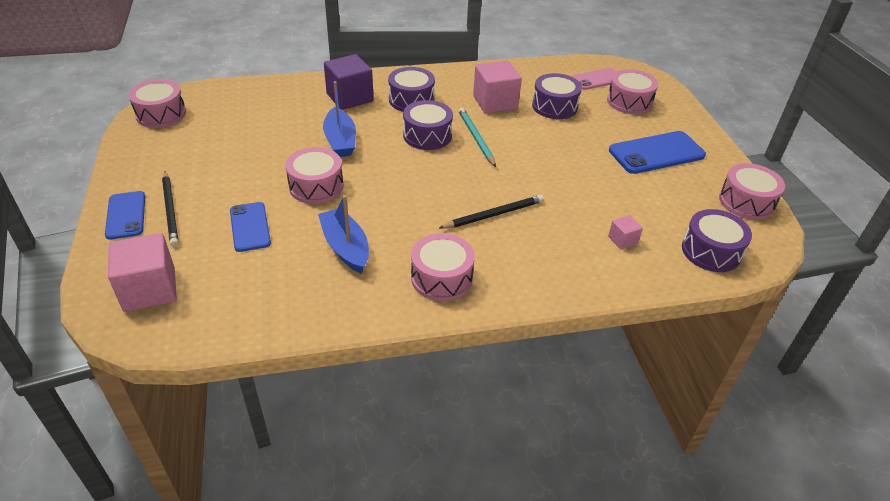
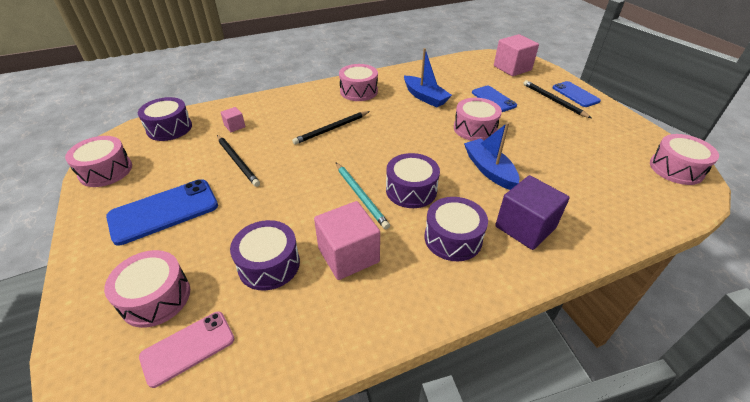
camera: 170 degrees right, 0 degrees up
(603, 190) = (237, 161): none -> black pencil

